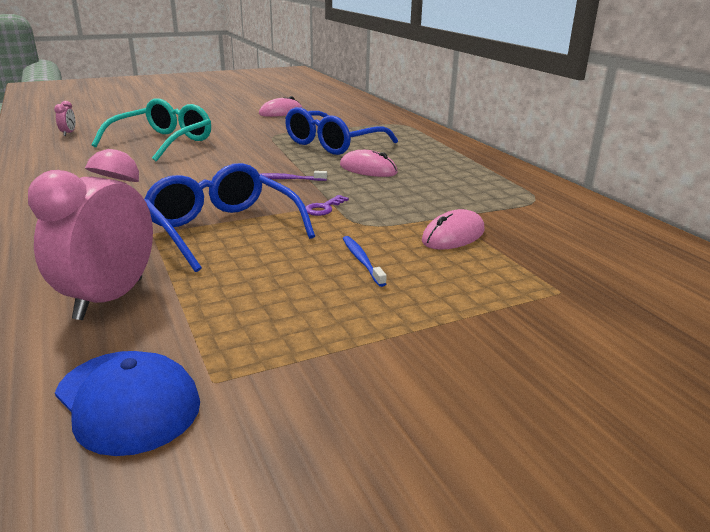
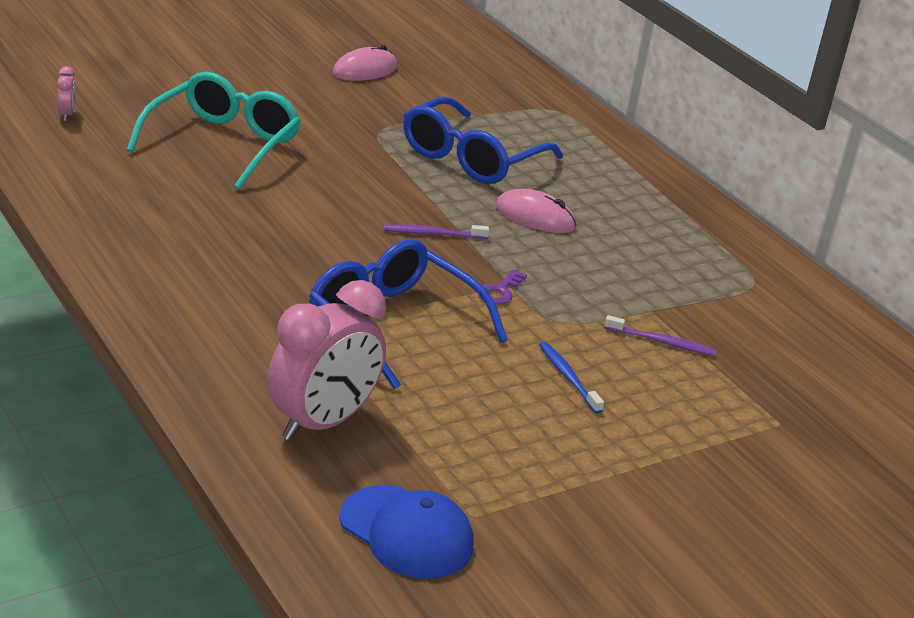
camera: 10 degrees left, 5 degrees up
(109, 299) = (322, 423): pink clock -> pink clock turned 150 degrees counterclockwise
(453, 236) = (662, 342): pink mouse -> purple toothbrush

